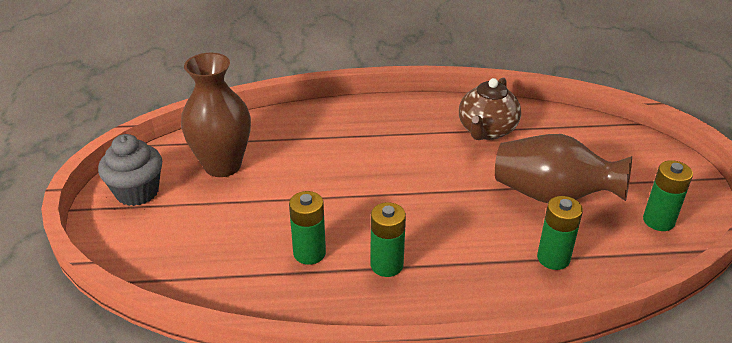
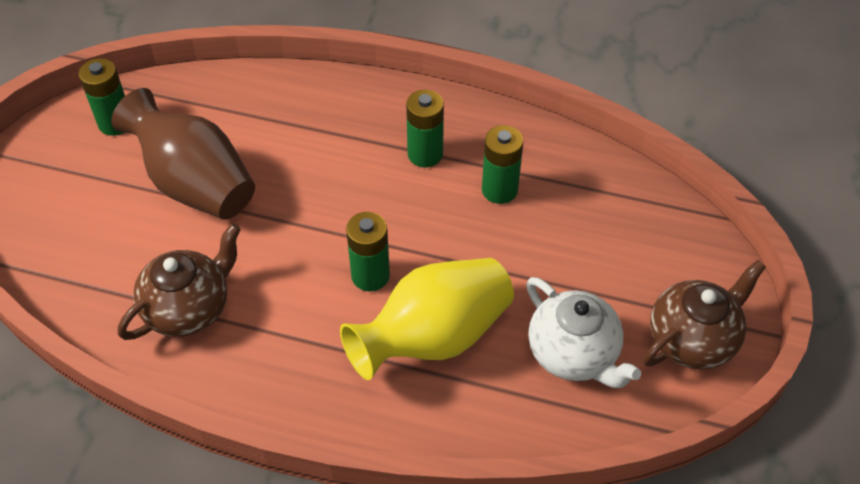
camera: 160 degrees left, 15 degrees up
(137, 192) = (693, 339): grey cupcake -> brown teapot
(222, 165) = (574, 354): brown vase -> white teapot
(321, 152) = (433, 337): none -> yellow vase
(553, 258) = (257, 115): green battery -> green battery (370, 276)

